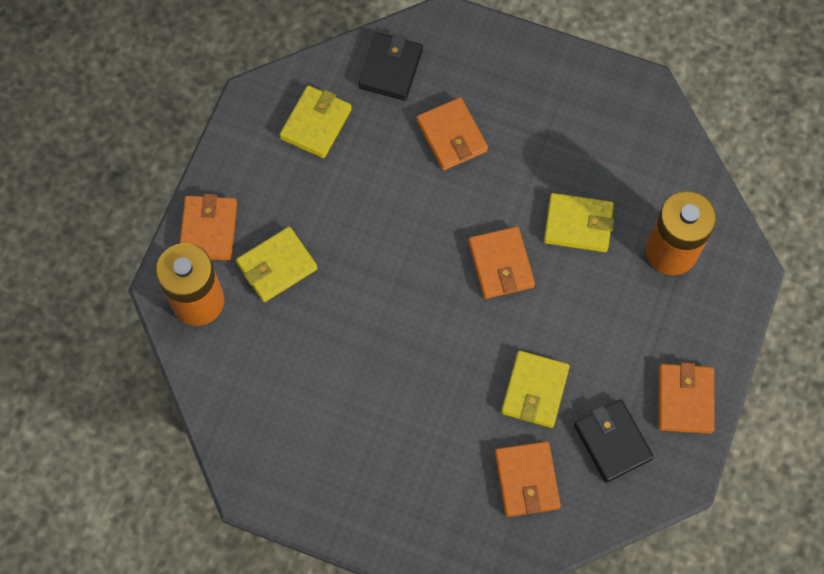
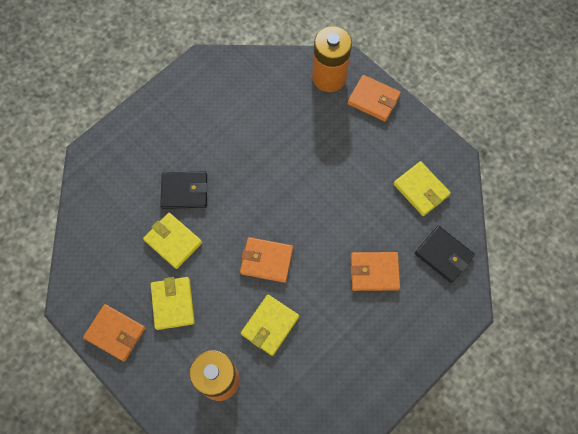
camera: 115 degrees right, 0 degrees up
(277, 266) = (331, 128): yellow wallet -> yellow wallet (173, 304)
(526, 480) = (122, 210): orange wallet -> none
(612, 442) = (115, 272): black wallet -> black wallet (184, 191)

